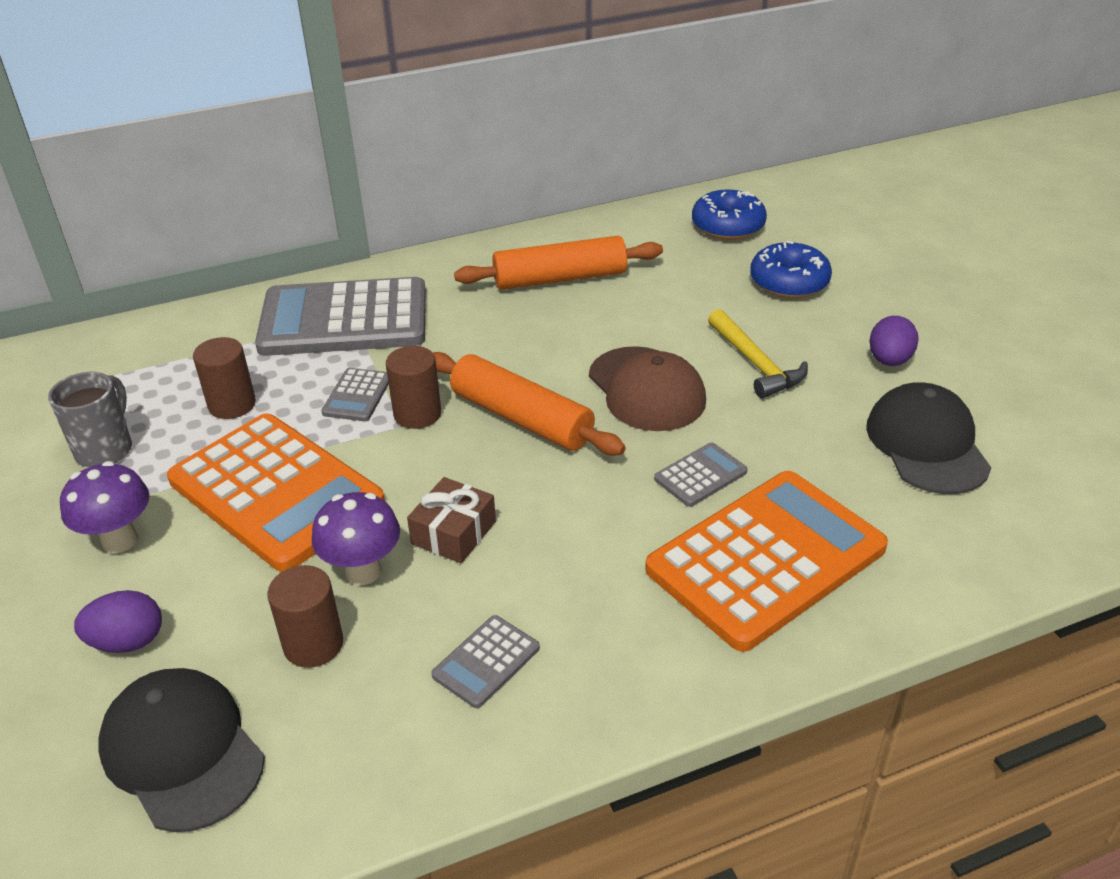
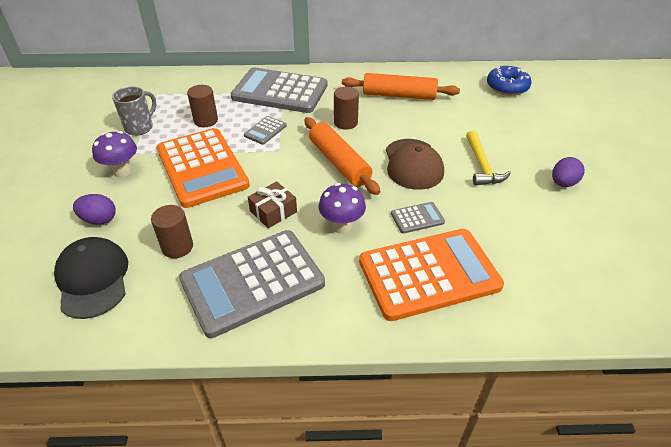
camera: 20 degrees right, 5 degrees up
(363, 571) = (220, 218): purple mushroom -> purple mushroom (341, 226)
(417, 414) = (289, 147): brown cylinder -> brown cylinder (345, 123)
(486, 662) = (252, 282): grey calculator -> grey calculator, size x2.39
(789, 282) = (526, 125): blue donut -> none
(927, 444) = (560, 237): black cap -> none

